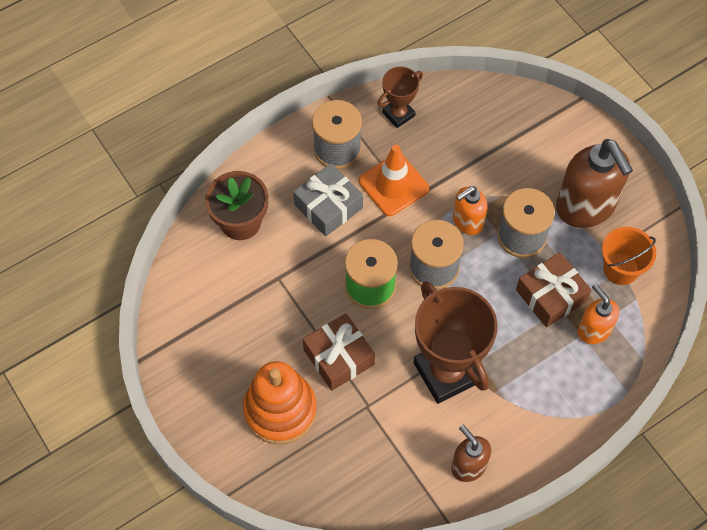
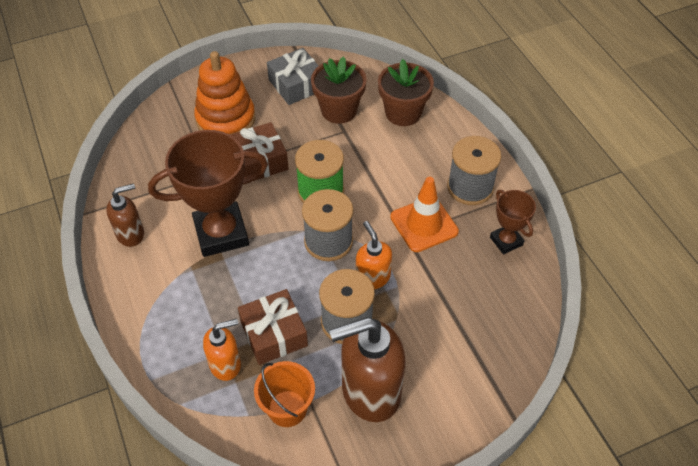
camera: 100 degrees right, 10 degrees down
(246, 288) = (339, 110): none -> brown flower pot
(328, 206) = (408, 173): grey gift -> grey gift (296, 85)

